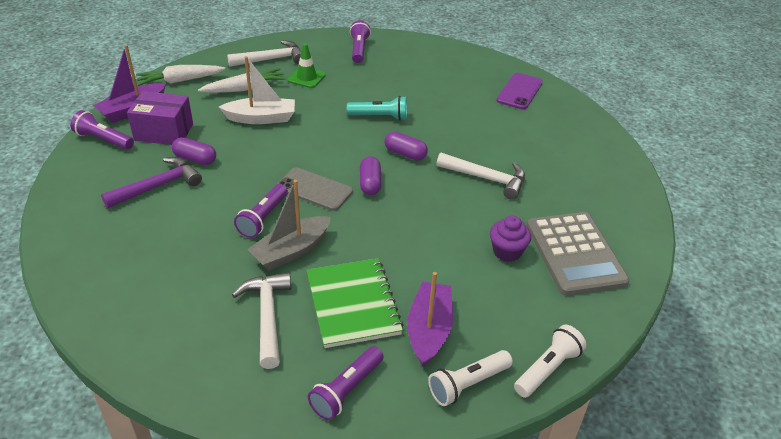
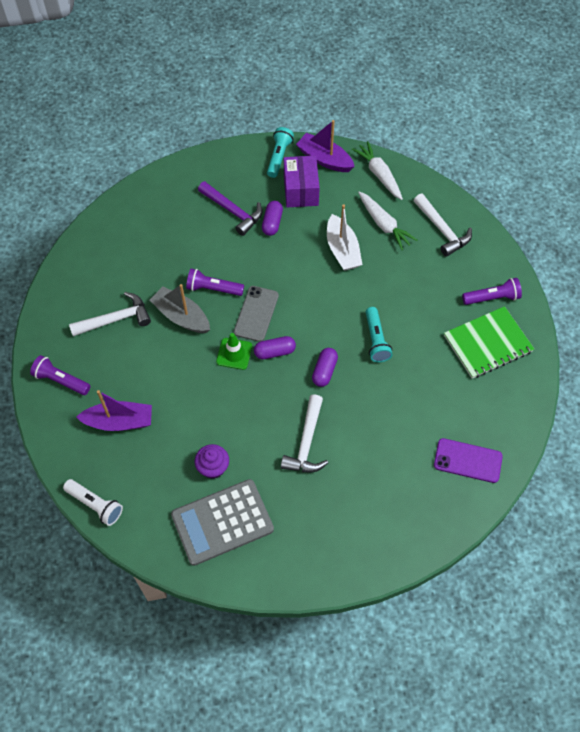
camera: 80 degrees right, 20 degrees up
(103, 140) = (279, 157): purple flashlight -> turquoise flashlight
(306, 78) = (421, 266): green traffic cone -> green traffic cone (234, 354)
(353, 304) = (136, 368): green notebook -> green notebook (488, 344)
(467, 384) = (75, 453): white flashlight -> none

